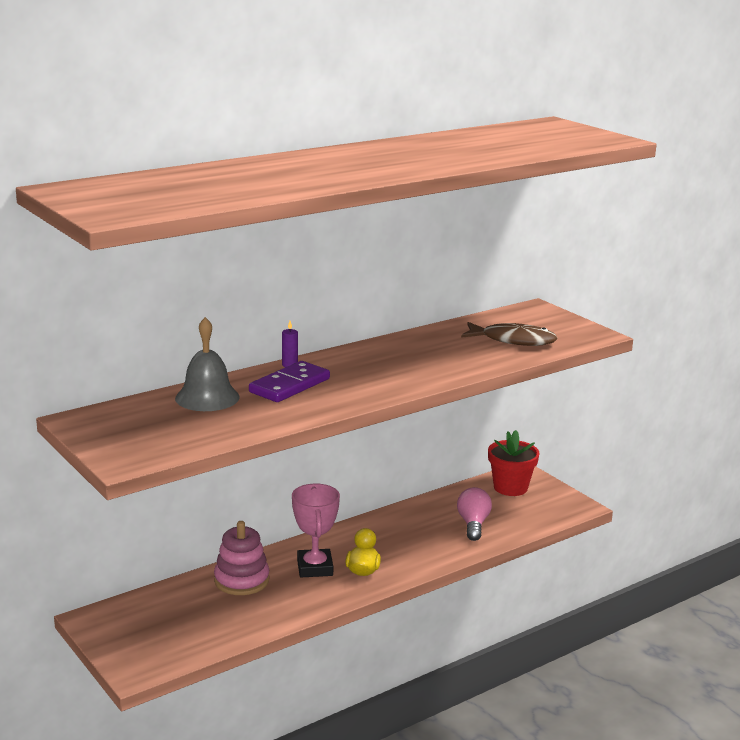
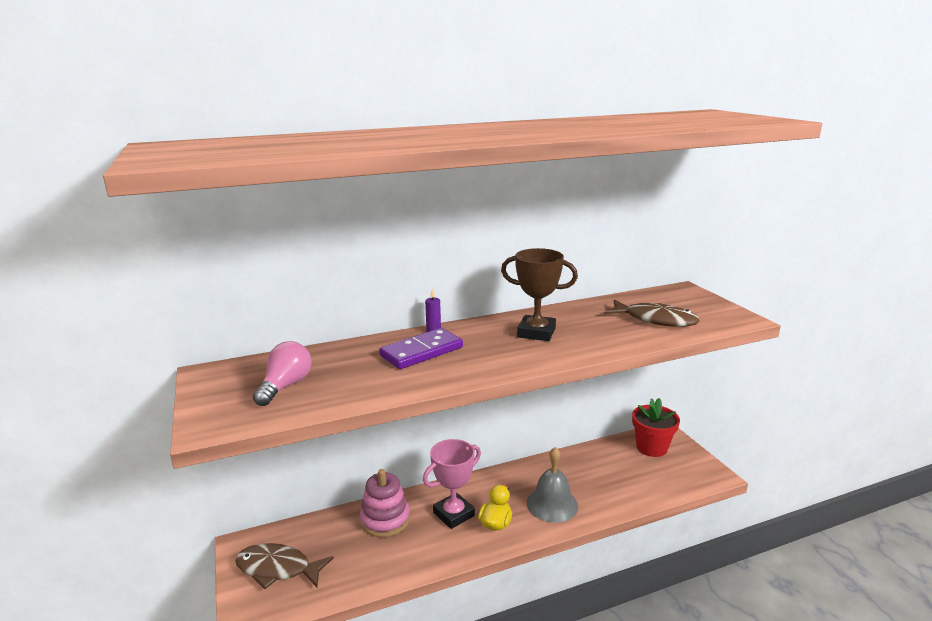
camera: 15 degrees right, 0 degrees up
(145, 633) = (278, 569): none -> brown fish
(207, 397) = (339, 358): grey bell -> grey bell (552, 504)
(315, 568) = (453, 514): pink trophy -> pink trophy turned 45 degrees clockwise
(398, 360) = (536, 332): none -> brown trophy
(473, 524) = (610, 483): pink light bulb -> pink light bulb (285, 386)

